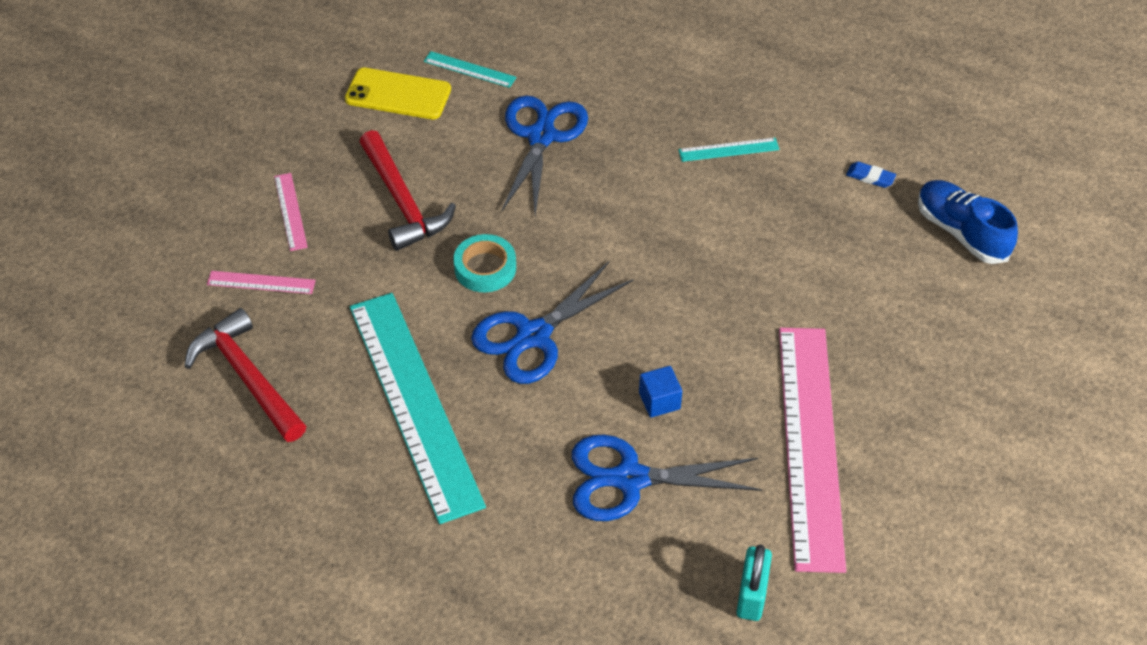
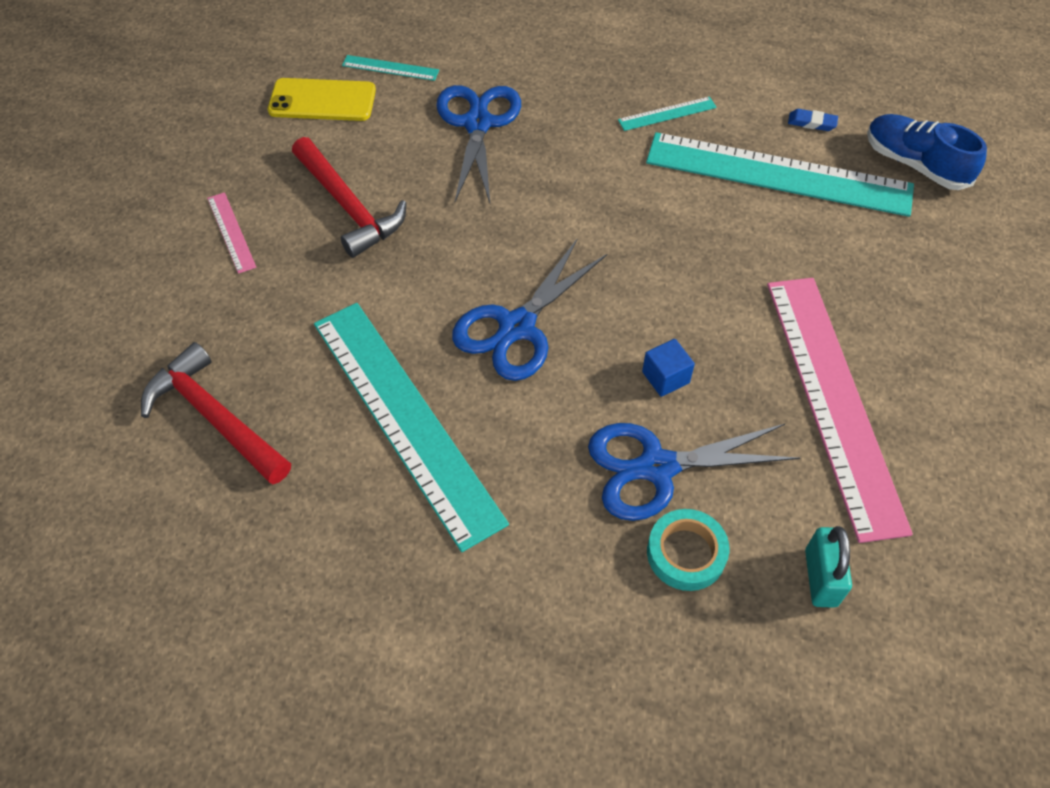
camera: 10 degrees left, 5 degrees up
(261, 282) = (212, 311): pink ruler -> none
(485, 268) = (450, 263): turquoise tape -> turquoise tape (686, 553)
(821, 224) = (778, 174): none -> turquoise ruler

